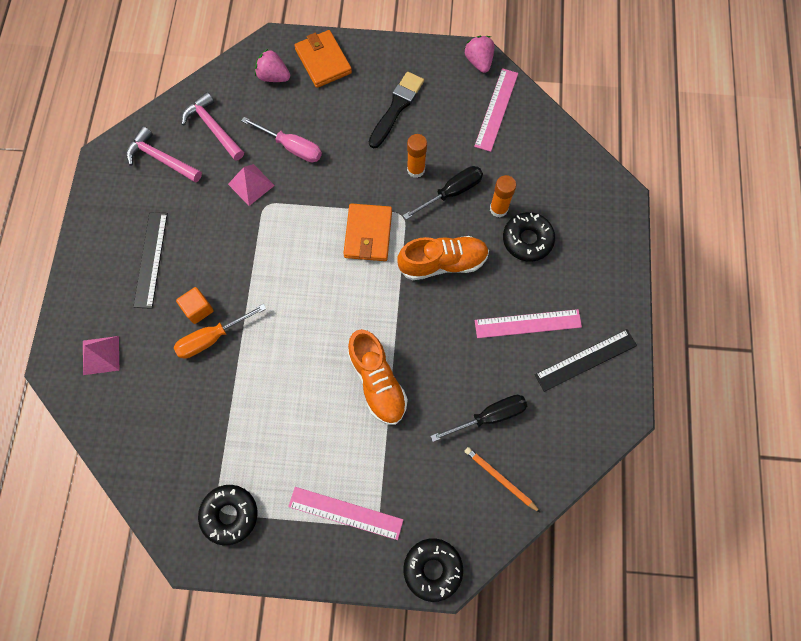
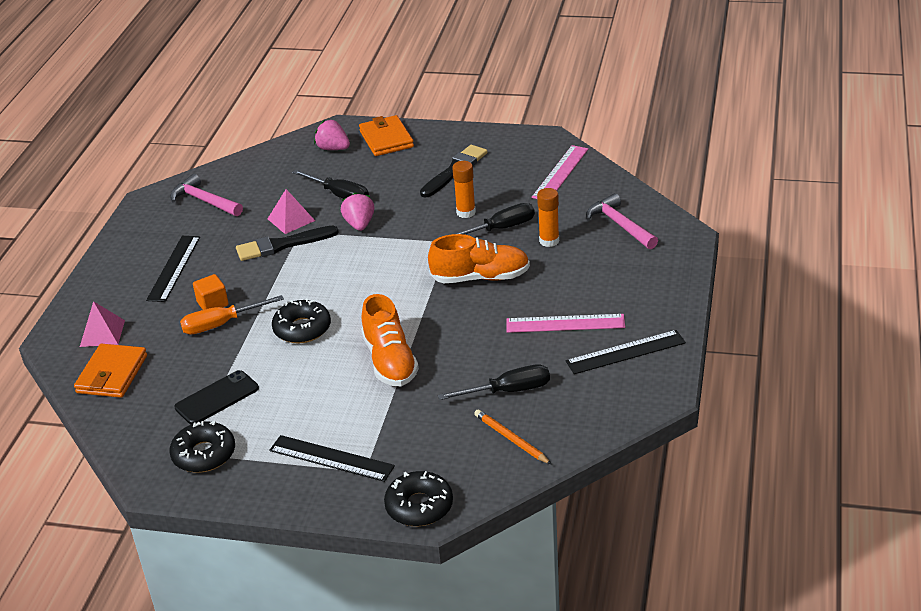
camera: 10 degrees right, 35 degrees down
(213, 128) = (263, 181): pink hammer -> pink hammer (620, 225)
(227, 439) = (217, 398): none -> black phone
(249, 222) = (282, 245): none -> black brush
(292, 147) = (340, 195): pink screwdriver -> black screwdriver
(345, 513) = (331, 458): pink ruler -> black ruler
(368, 234) = (405, 256): orange wallet -> orange wallet (112, 374)
(479, 61) = (548, 141): pink strawberry -> pink strawberry (359, 224)
(527, 240) = (576, 263): black donut -> black donut (302, 329)

